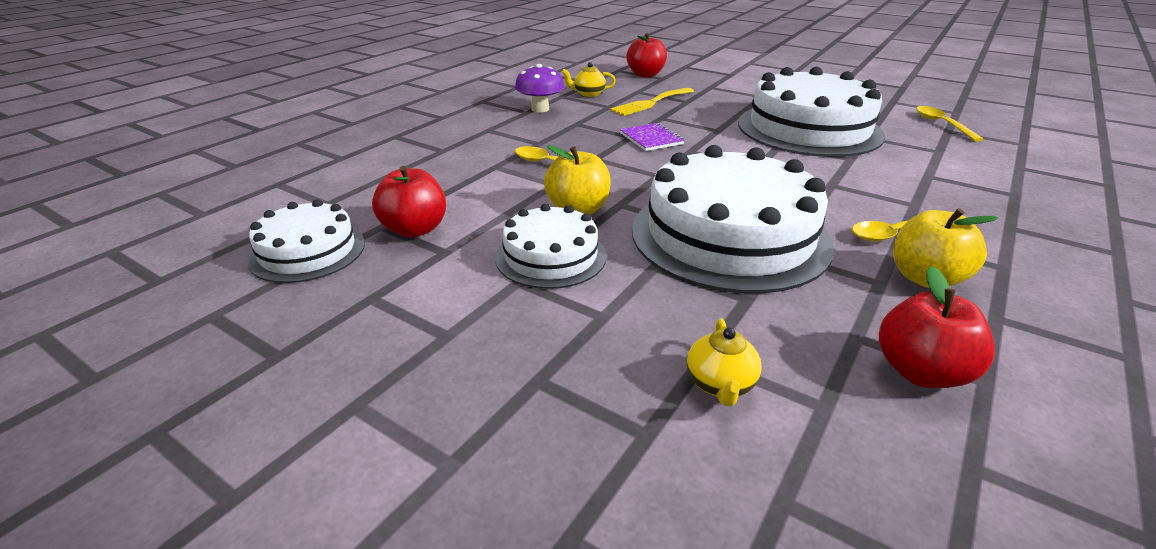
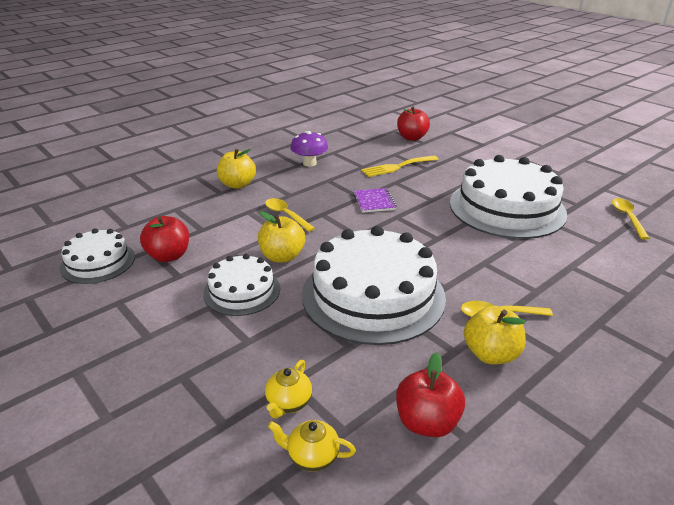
camera: 15 degrees right, 0 degrees up
(460, 139) = (237, 184): none -> yellow apple
(588, 94) = (354, 152): yellow teapot -> yellow teapot (312, 456)

